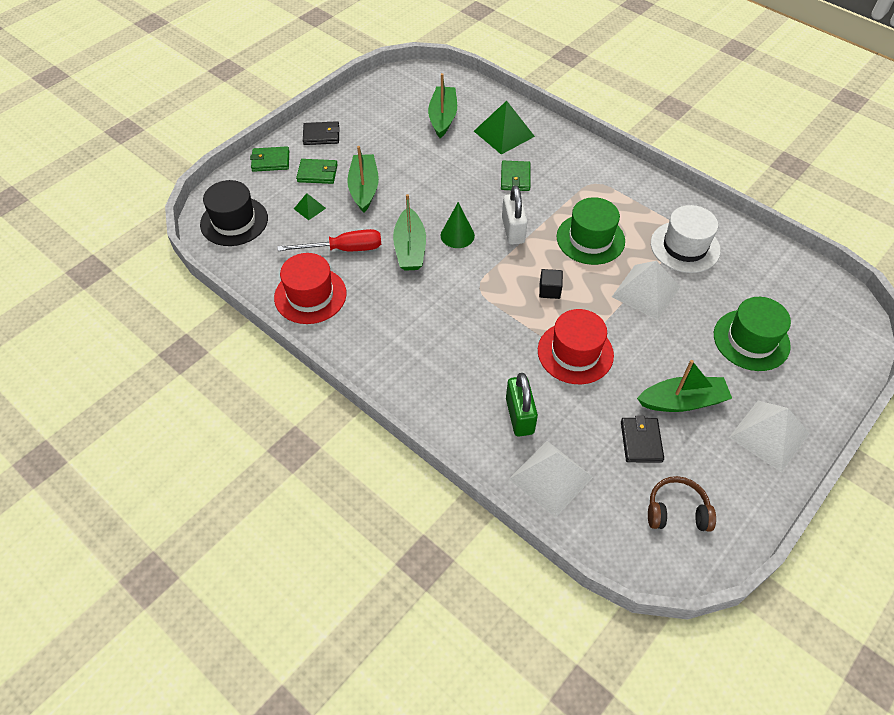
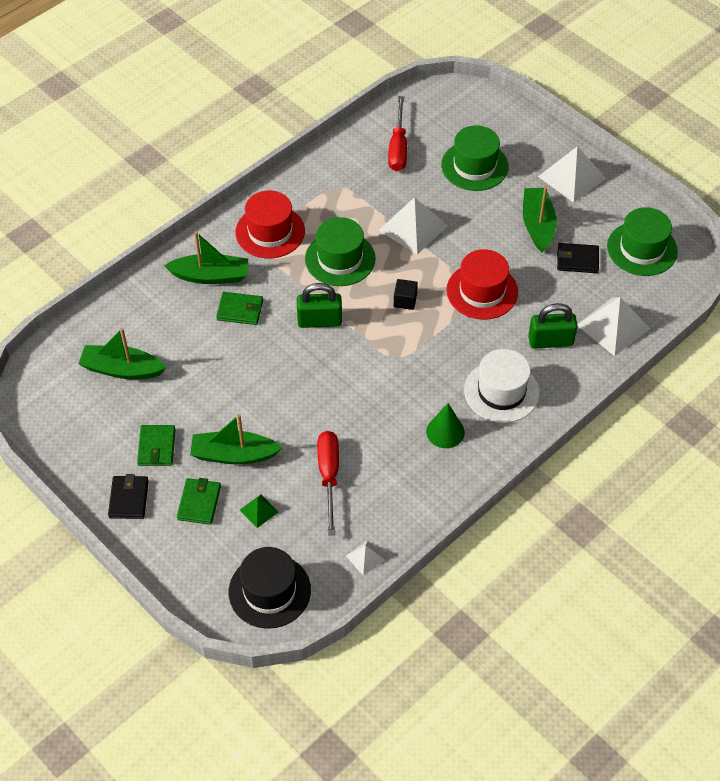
camera: 85 degrees left, 0 degrees up
(261, 279) = (365, 557): none -> white pyramid
(270, 161) = (167, 555): green wallet -> green wallet (156, 447)
(310, 295) = (394, 509): red hat -> red hat (270, 232)
(410, 248) = (335, 414): green boat -> green boat (211, 276)
(457, 235) = (321, 370): green cone -> green cone (445, 432)
(504, 133) = (164, 313): green pyramid -> none
(513, 230) = (319, 321): white padlock -> green padlock
(677, 511) = (642, 249): brown headphones -> green hat
(685, 247) = (359, 188): white hat -> white hat (501, 391)
(753, 273) = (398, 147): none -> red screwdriver

